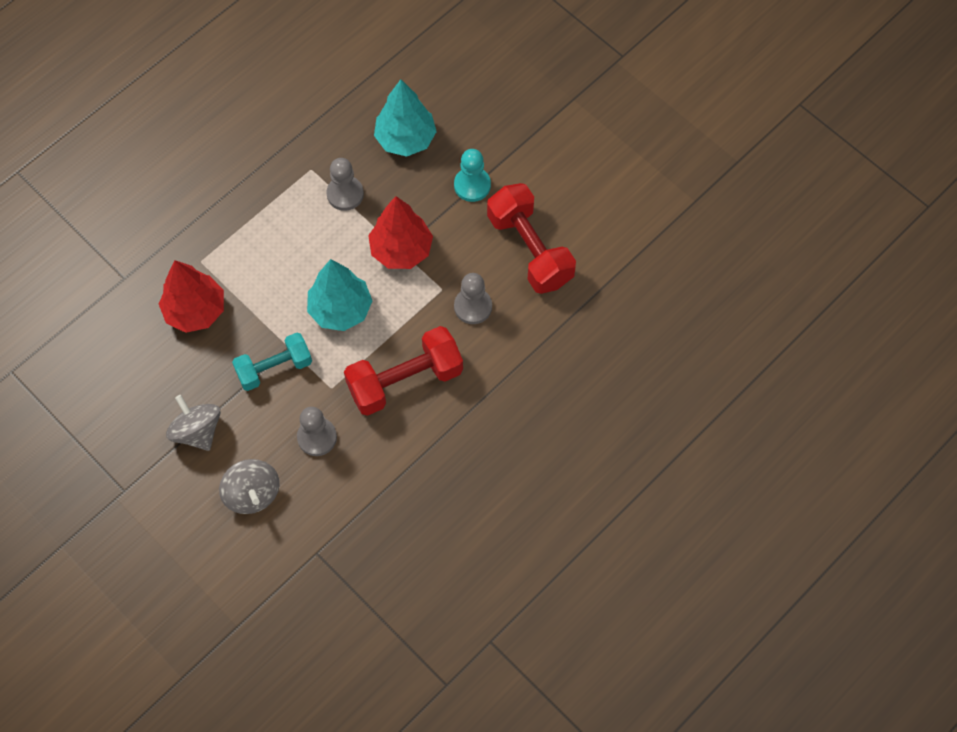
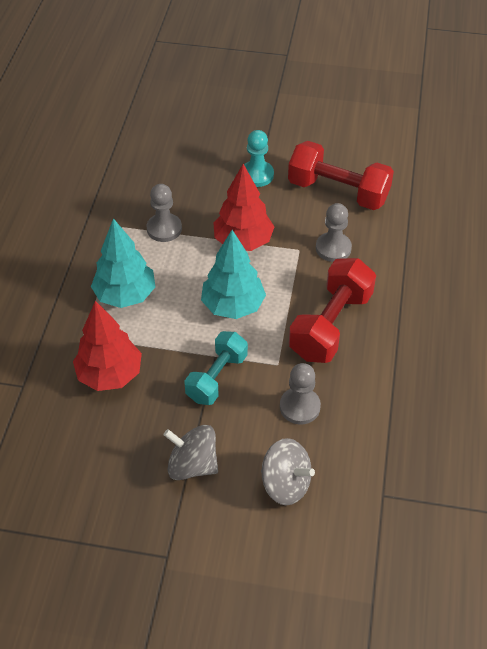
camera: 35 degrees left, 15 degrees down
(405, 139) = (179, 172): turquoise tree -> turquoise tree (125, 295)

